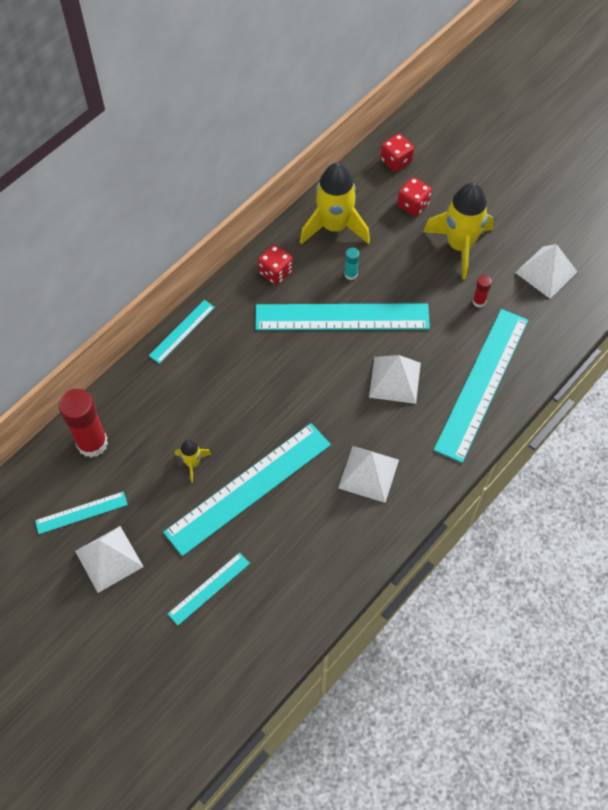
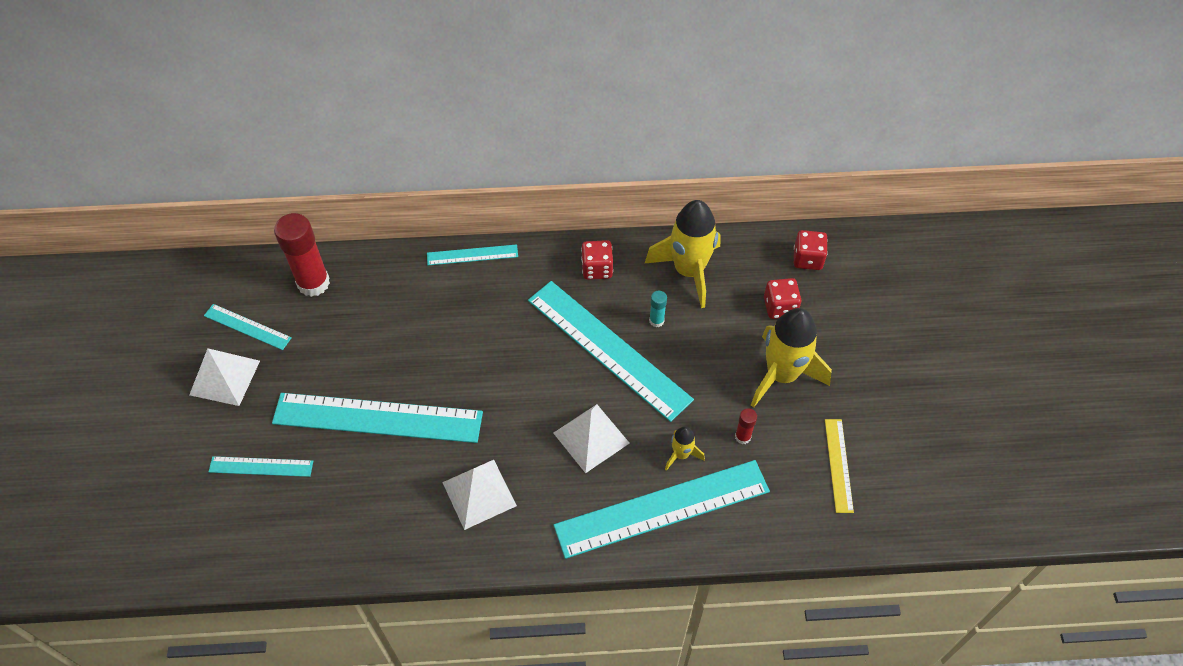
camera: 45 degrees right, 5 degrees down
(192, 463) = (361, 361): yellow rocket -> yellow rocket (681, 454)
(546, 272) = (838, 465): white pyramid -> yellow ruler

